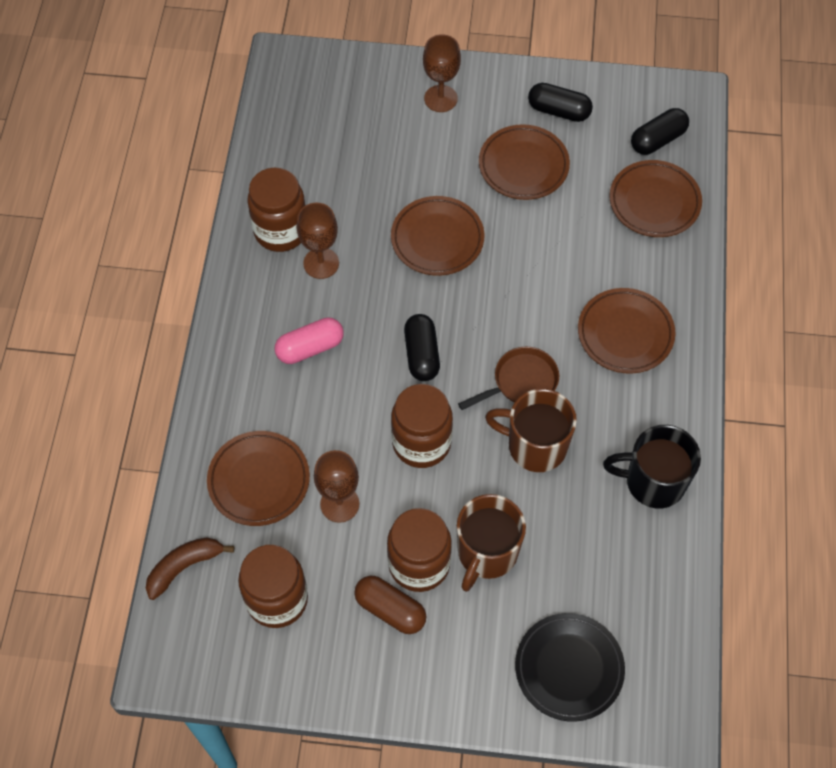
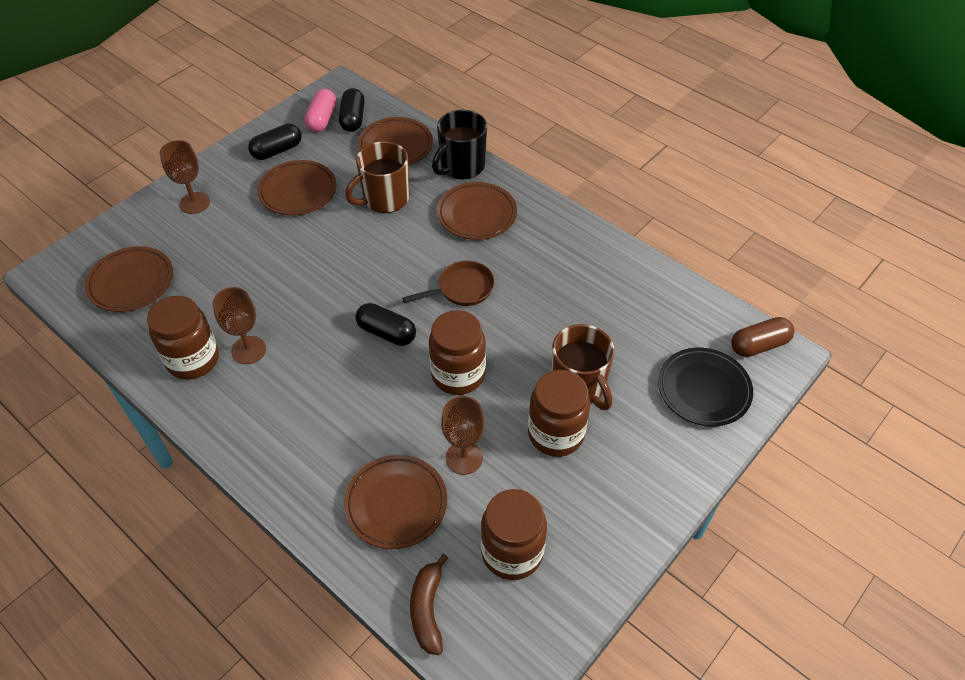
camera: 55 degrees left, 10 degrees down
(310, 348) = (313, 399): pink capsule -> pink capsule (322, 119)
(390, 609) = (579, 475): brown capsule -> brown capsule (759, 345)
(437, 239) = (303, 270): brown plate -> brown plate (131, 282)
(521, 382) = (462, 289): brown pan -> brown pan turned 60 degrees clockwise
(535, 446) = (518, 310): brown mug -> brown mug (385, 199)
(653, 481) = (597, 263): black mug -> black mug (461, 166)

